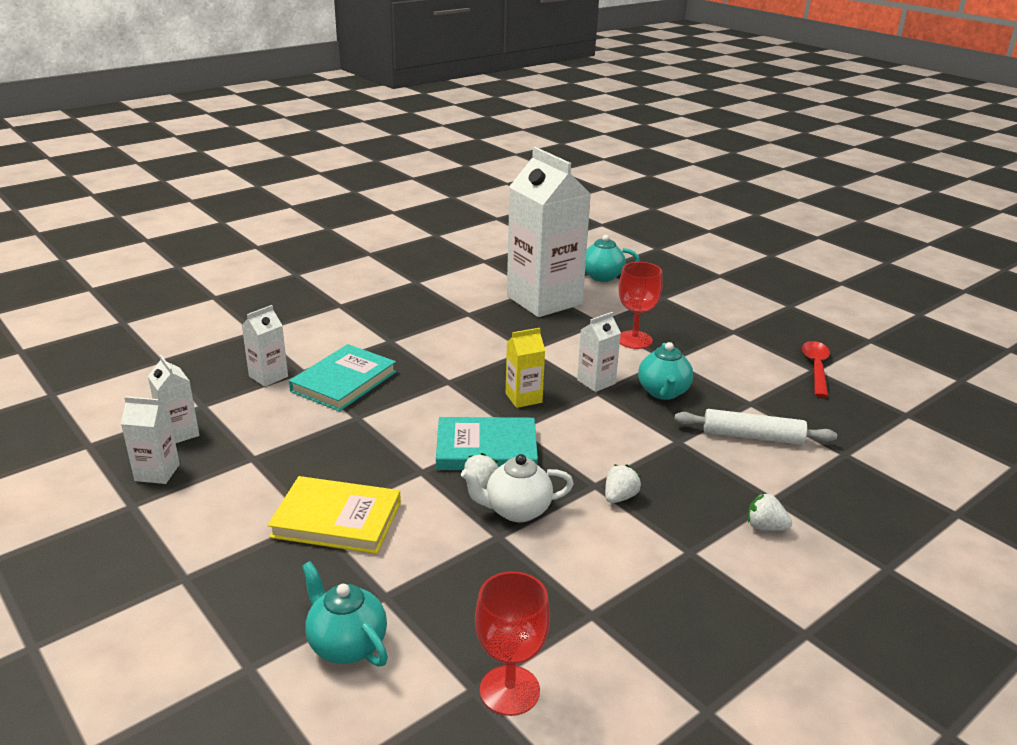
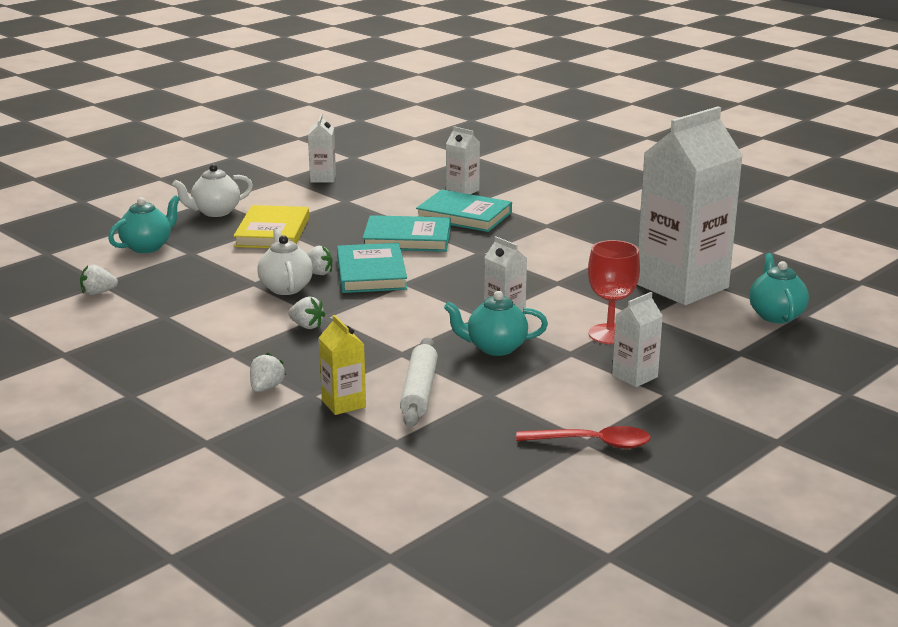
camera: 85 degrees right, 5 degrees down
(179, 433) = (372, 177): white carton -> white carton (634, 376)
(235, 574) = (215, 212): none -> white teapot
(396, 420) = (407, 238): none -> turquoise book
(509, 690) = (98, 293): red goblet -> white strawberry
(523, 398) = (461, 284): yellow carton -> yellow carton (343, 403)

